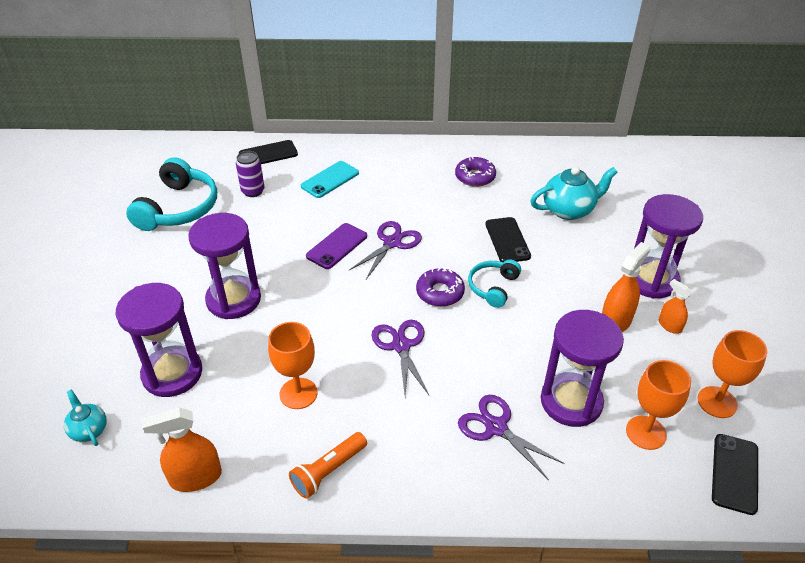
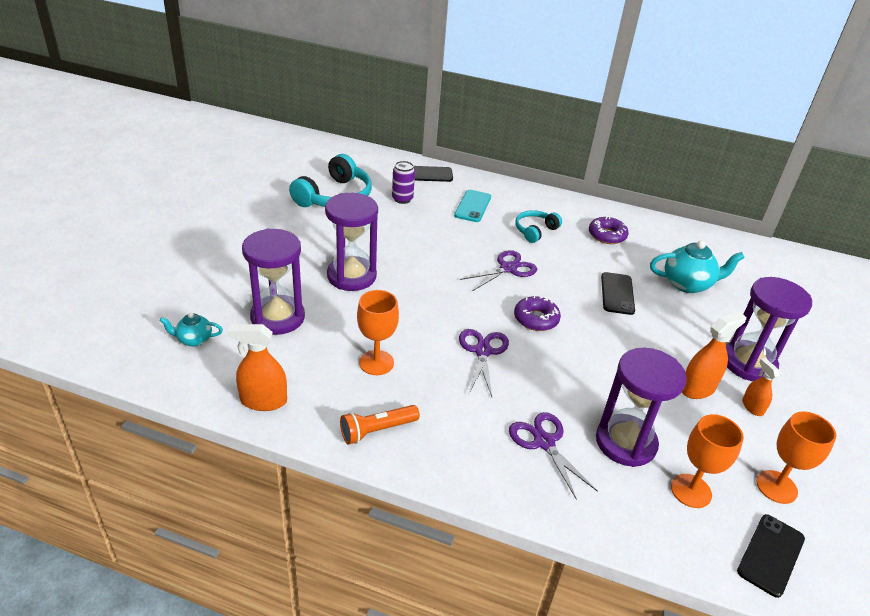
camera: 15 degrees right, 5 degrees down
(89, 430) = (194, 340): turquoise teapot -> turquoise teapot turned 75 degrees counterclockwise
(330, 180) = (473, 206): turquoise phone -> turquoise phone turned 45 degrees counterclockwise
(337, 246) = (457, 258): purple phone -> none
(493, 287) = (588, 328): turquoise headphones -> turquoise headphones (535, 231)

